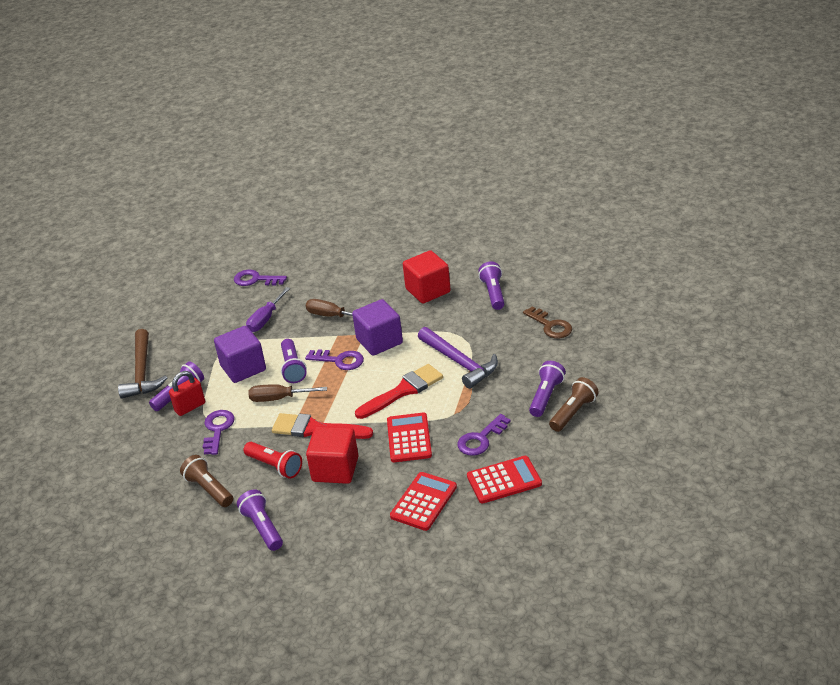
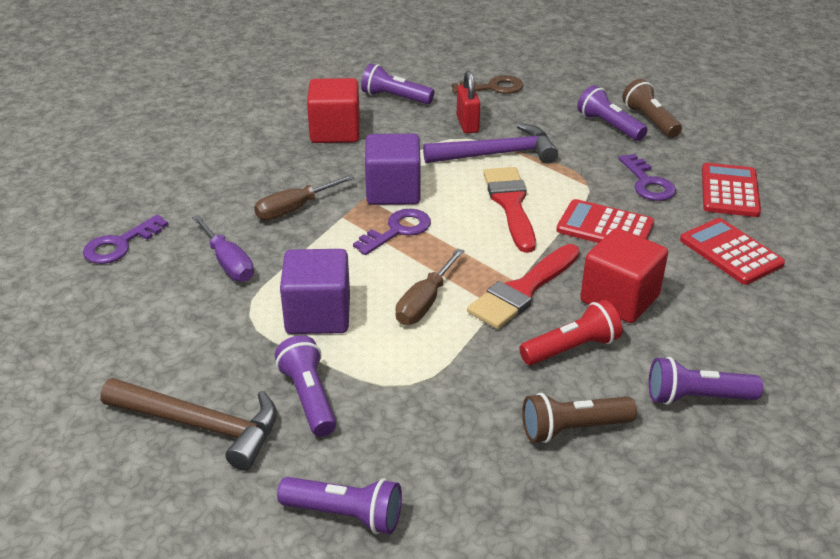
camera: 65 degrees left, 0 degrees up
(190, 407) = (354, 395): red padlock -> red padlock (467, 124)
(217, 429) = (438, 380): purple key -> none
(293, 368) = (370, 271): purple flashlight -> purple flashlight (345, 514)

